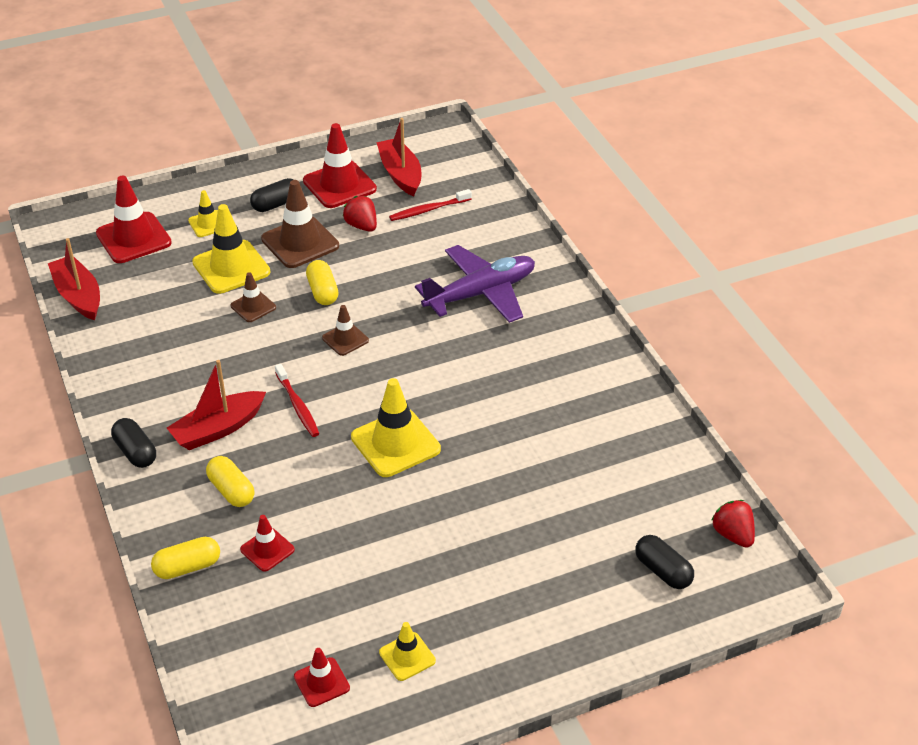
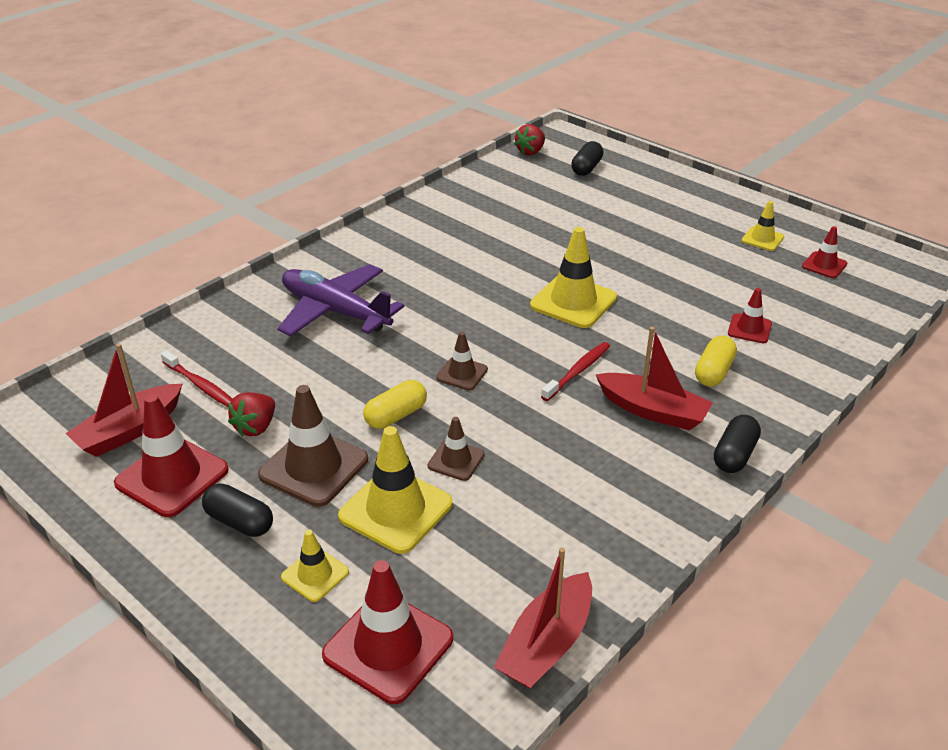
camera: 115 degrees left, 5 degrees down
(187, 567) = (813, 364): yellow capsule -> none

